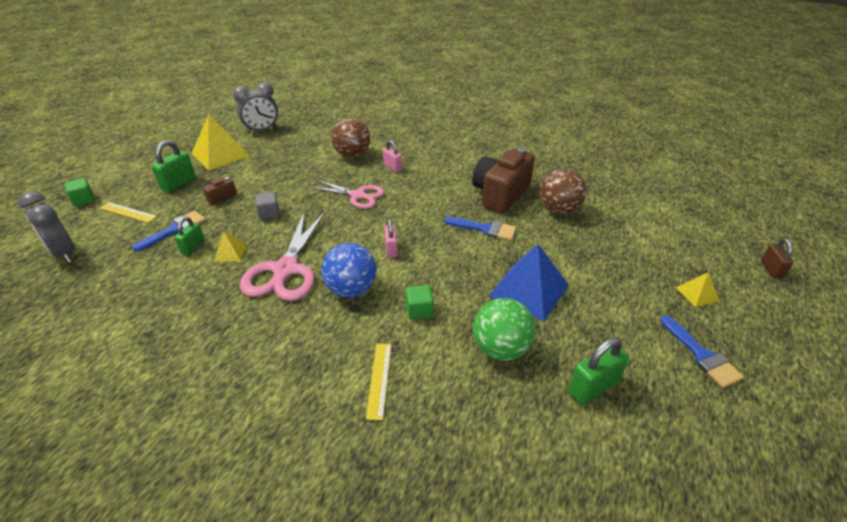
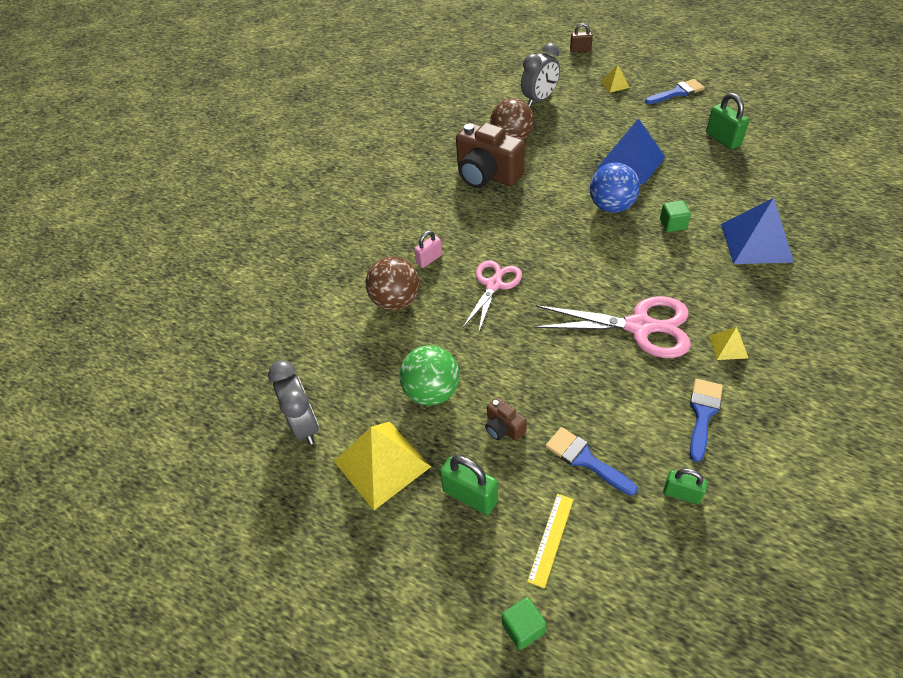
camera: 85 degrees left, 10 degrees up
(64, 253) = (658, 584): grey clock -> grey clock (539, 100)
(193, 247) = (617, 426): green padlock -> green padlock (681, 494)
(230, 252) = (620, 384): yellow pyramid -> yellow pyramid (728, 346)
(269, 214) = (539, 363): grey cube -> none
(351, 289) = (657, 271): blue ball -> blue ball (611, 206)
(379, 379) = (756, 242): yellow ruler -> blue pyramid
(391, 249) = (591, 248): pink padlock -> none
(485, 229) = (548, 185): blue brush -> blue brush (703, 414)
(501, 348) = (701, 179): green ball -> green ball (432, 392)

